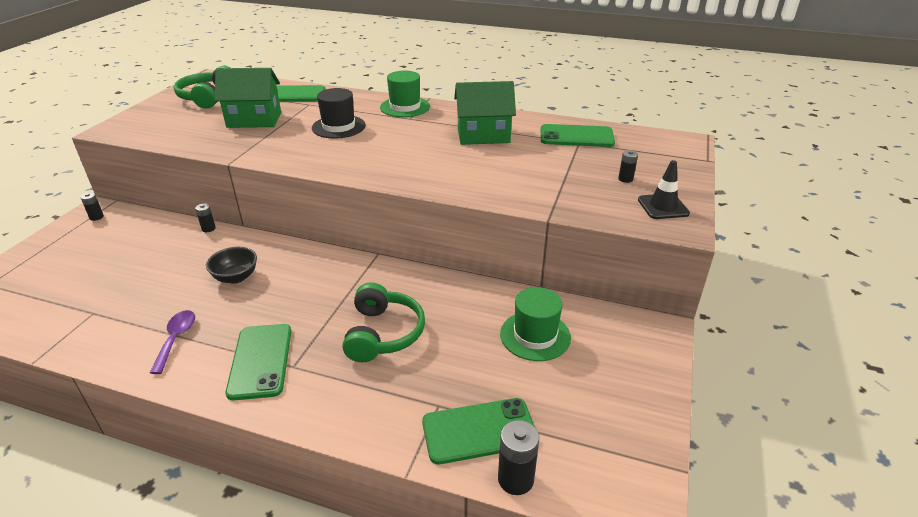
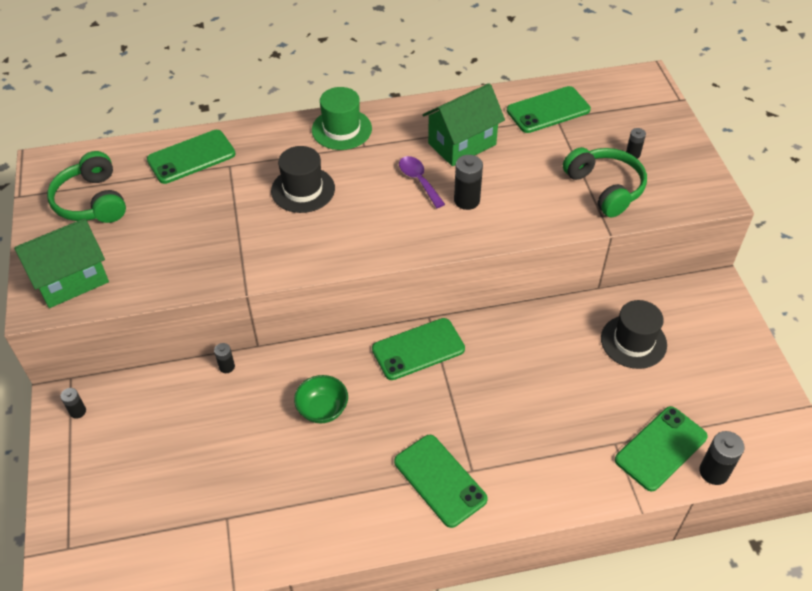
camera: 30 degrees left, 15 degrees up
(176, 339) = (341, 500): purple spoon -> purple spoon (419, 180)
(236, 277) = (322, 409): black bowl -> green bowl
(254, 120) = (196, 217): green house -> green house (71, 280)
(347, 269) = (418, 349): none -> green phone
(383, 333) = (515, 401): green headphones -> green headphones (605, 188)
(448, 164) = (466, 200): none -> black battery
(535, 335) = (633, 341): green hat -> black hat
(663, 207) = (685, 177): black traffic cone -> none

